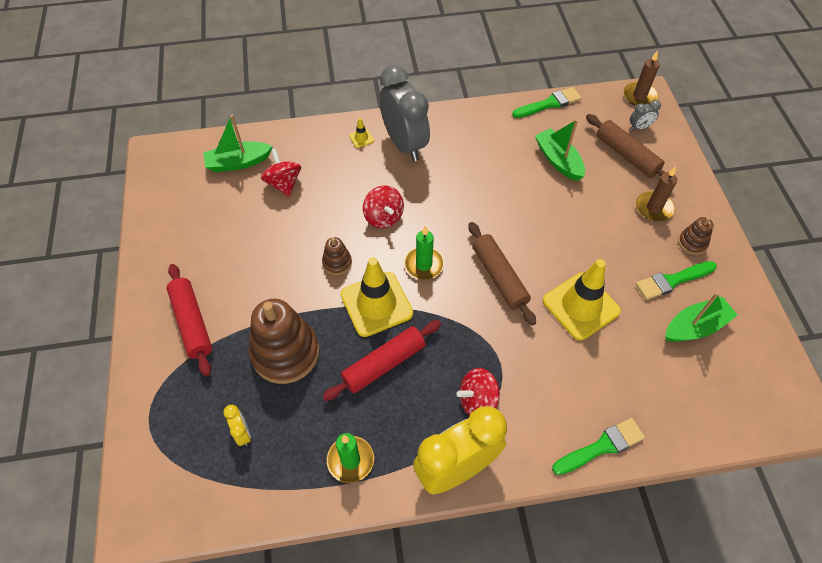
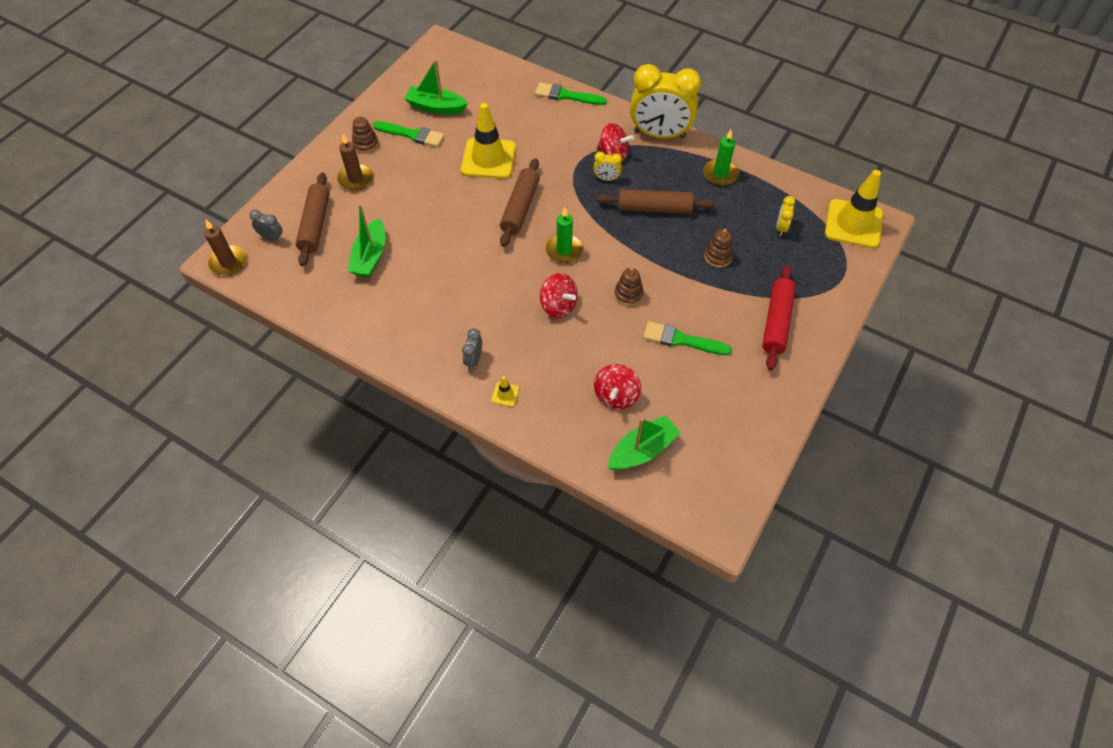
camera: 140 degrees left, 0 degrees up
(238, 162) = (642, 450): green boat -> green boat turned 60 degrees counterclockwise
(285, 353) = (718, 257): brown stacking toy -> brown stacking toy, size x0.47
(376, 304) = (625, 246): yellow traffic cone -> yellow traffic cone (853, 224)
(383, 217) = (558, 306): red spinning top -> red spinning top turned 120 degrees clockwise
(384, 364) = (654, 208): red rolling pin -> brown rolling pin
(404, 144) = (473, 360): grey clock -> grey clock, size x0.41
(457, 365) = (606, 179): none -> yellow clock
(549, 104) = (306, 309): green brush -> green brush (681, 340)

